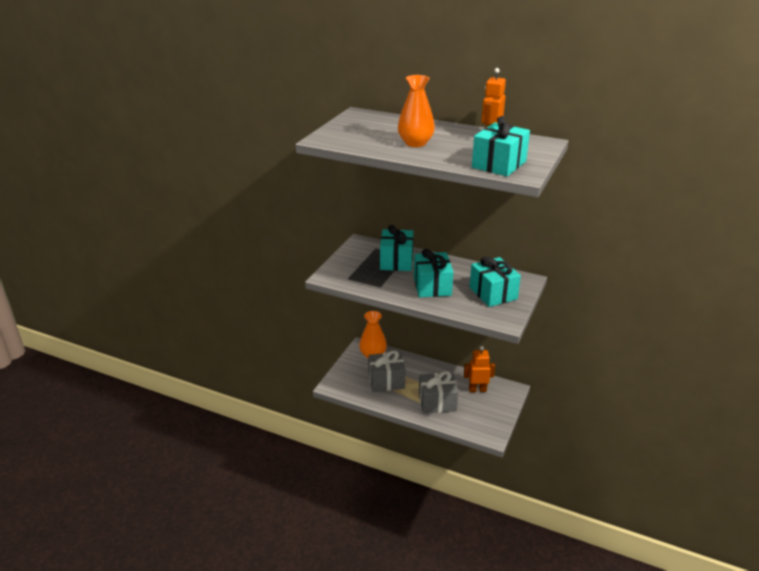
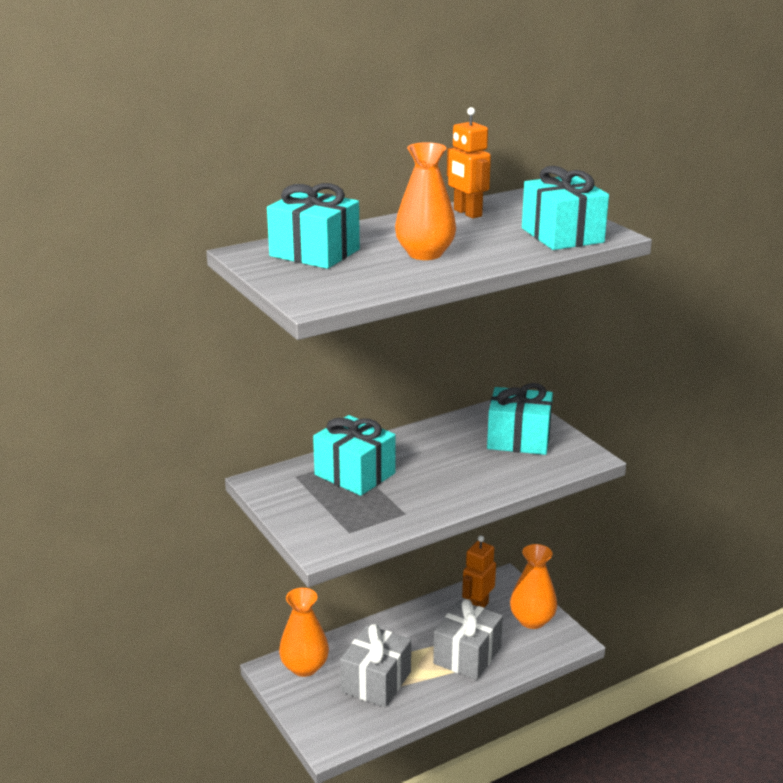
camera: 55 degrees left, 5 degrees down
(432, 286) = (452, 473): turquoise gift -> turquoise gift (314, 253)
(491, 413) = (532, 620): none -> orange vase

